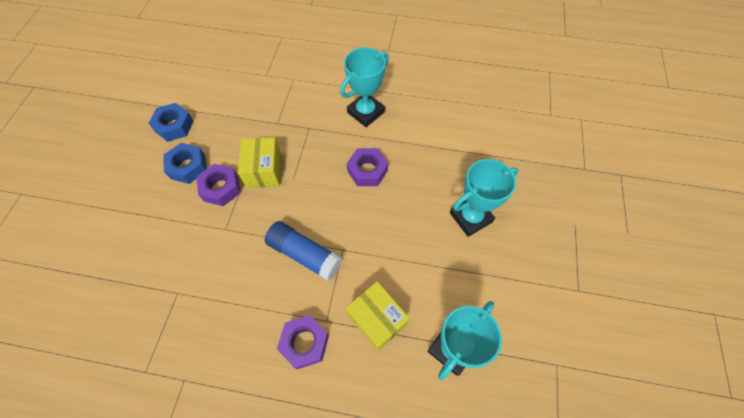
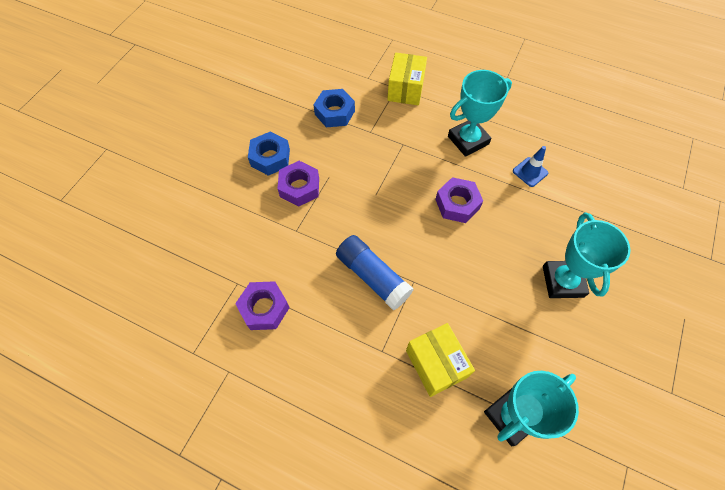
camera: 15 degrees right, 0 degrees up
(174, 126) = (264, 112): blue nut -> blue nut (334, 113)
(264, 170) = (347, 179): yellow box -> yellow box (405, 89)
(304, 343) = (355, 367): purple nut -> purple nut (264, 308)
(424, 129) = (530, 172): none -> blue traffic cone
(470, 217) = (562, 281): turquoise trophy -> turquoise trophy turned 75 degrees counterclockwise

